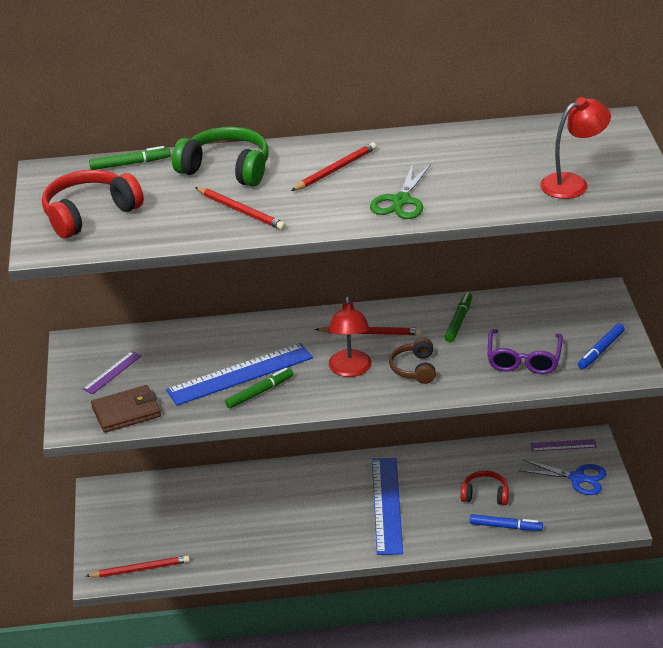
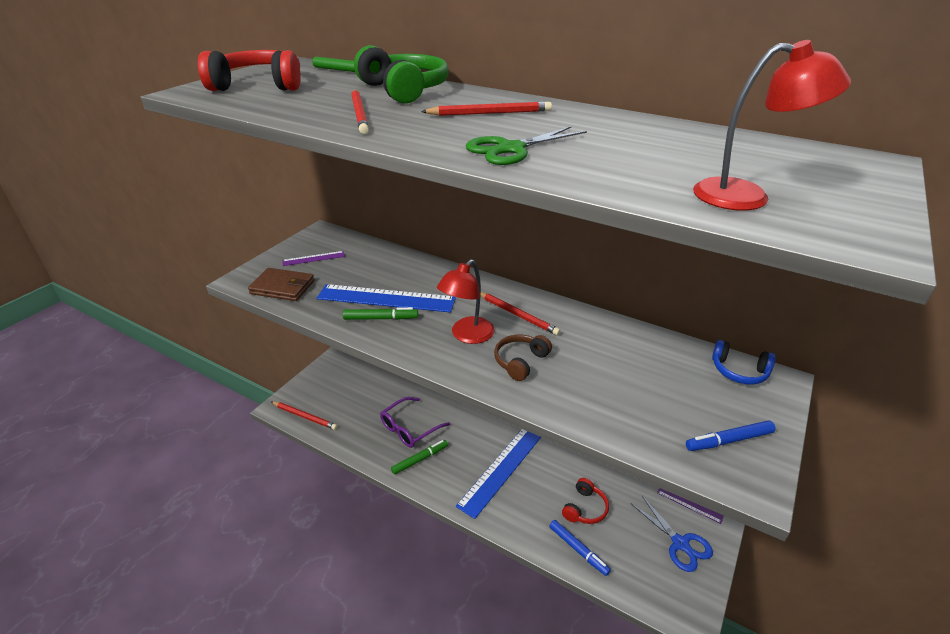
camera: 35 degrees right, 0 degrees up
(458, 321) = (603, 340): green marker -> green marker (420, 459)
(485, 495) = (585, 508): red headphones -> red headphones turned 75 degrees clockwise
(523, 359) = (633, 406): purple glasses -> purple glasses (410, 428)
(572, 298) = (739, 371): none -> blue headphones

